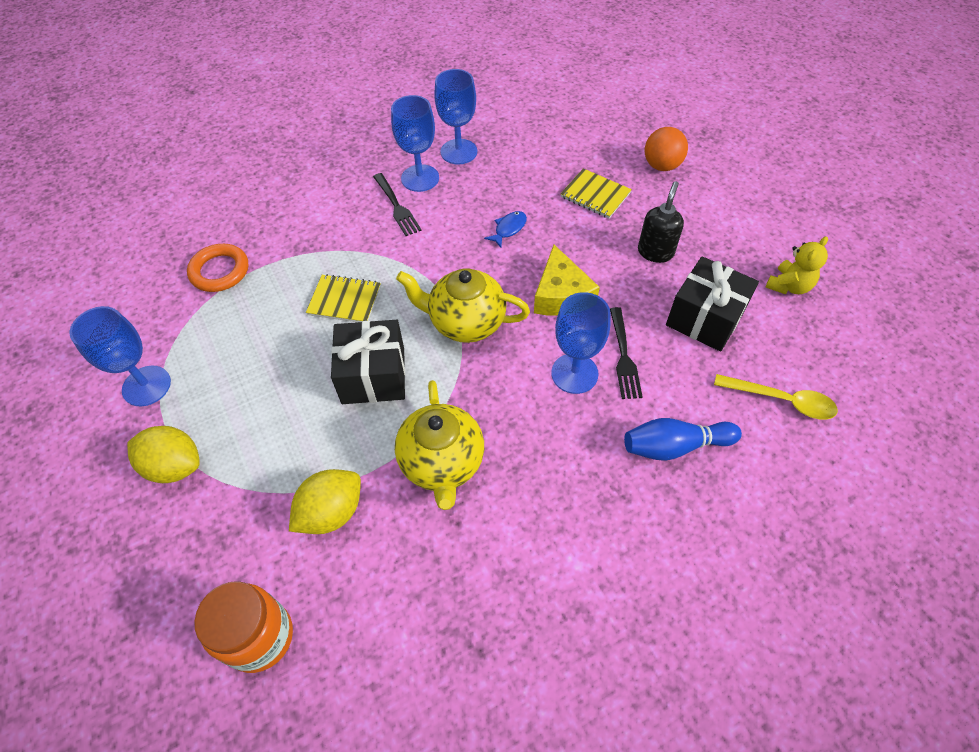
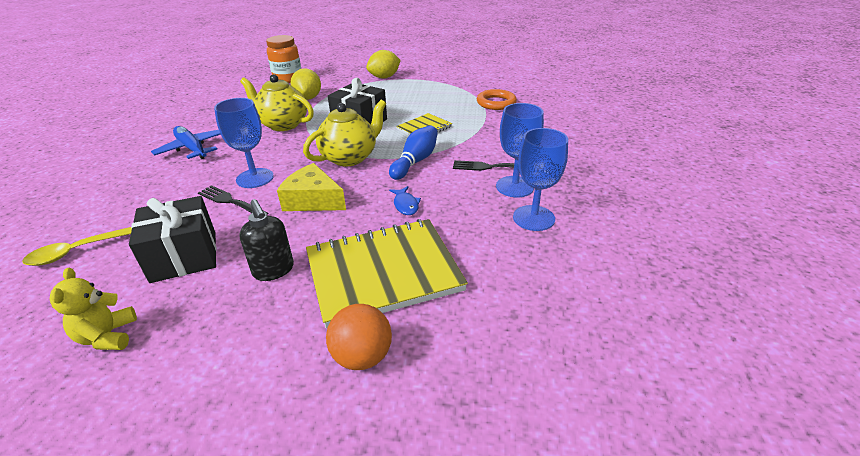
camera: 125 degrees right, 20 degrees down
(146, 386) = (437, 78): blue goblet -> none
(585, 509) = (192, 149): none -> blue plane
(595, 195) = (383, 273): yellow notebook -> yellow notebook, size x1.99
(675, 446) = (156, 189): blue bowling pin -> blue bowling pin (415, 161)

